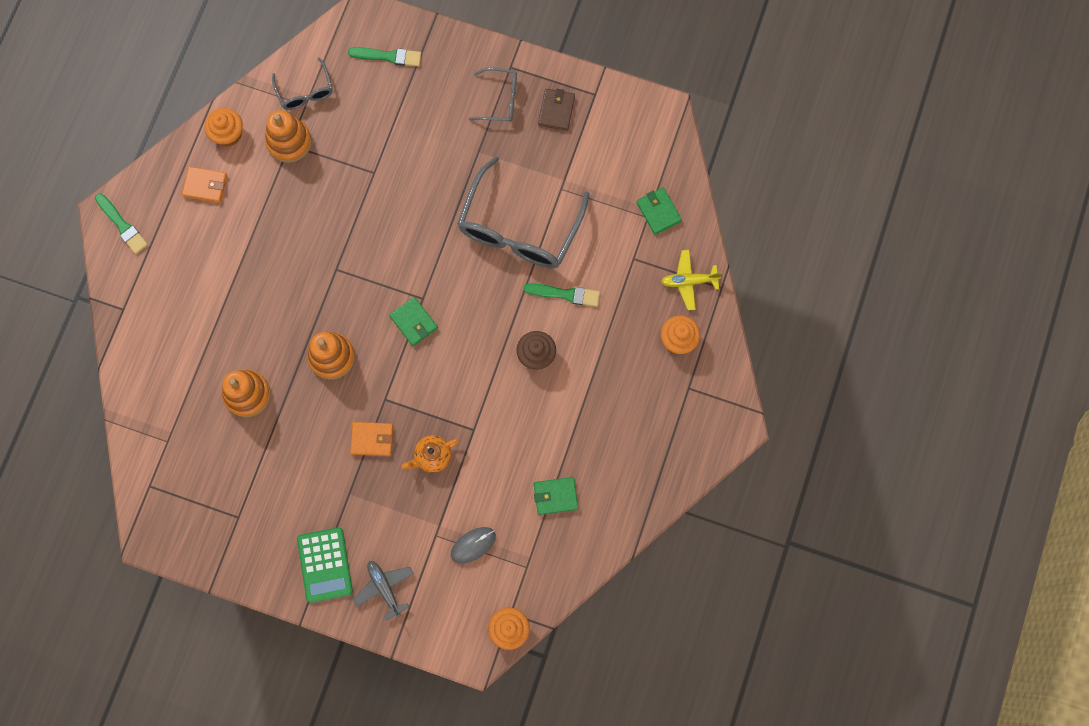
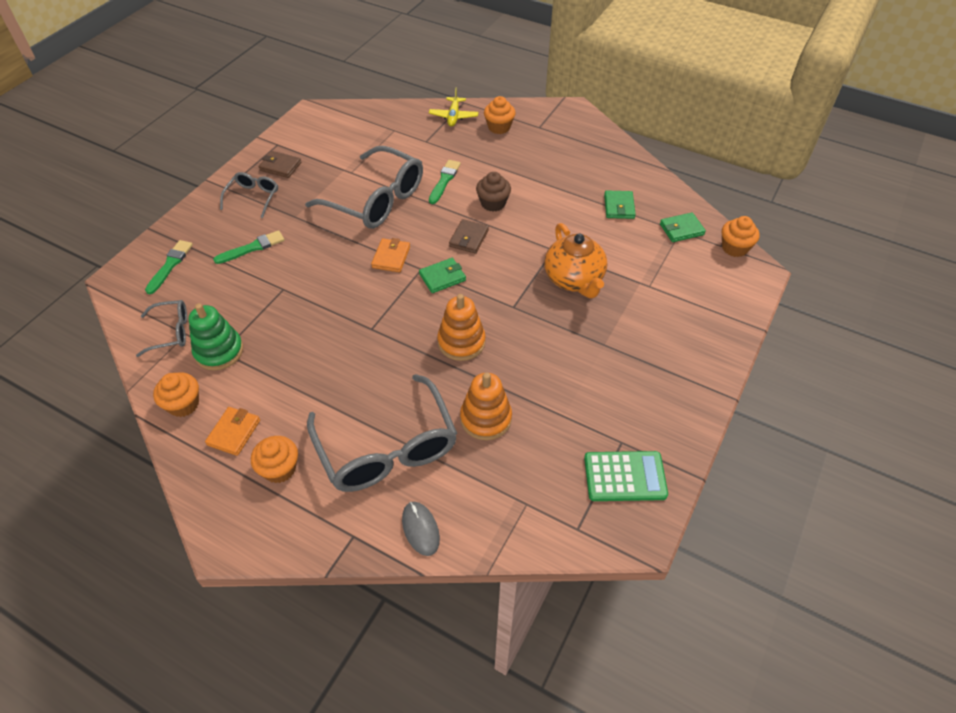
camera: 80 degrees left, 25 degrees down
(122, 225) = (246, 525): green brush -> green brush (252, 248)
(175, 234) = (279, 469): none -> orange cupcake
(206, 316) = (387, 447): none -> grey glasses
(289, 142) = (219, 351): orange stacking toy -> green stacking toy
(325, 565) = (675, 371): green calculator -> green calculator (625, 476)
(372, 439) = (551, 320): orange wallet -> orange wallet (391, 257)
(384, 588) = (699, 328): grey plane -> none
(432, 456) = (574, 279): orange teapot -> orange teapot, size x1.75
(473, 545) = (659, 262): grey mouse -> grey mouse (420, 529)
(475, 338) = (469, 238): none -> brown wallet
(658, 212) = (392, 124): green wallet -> green wallet (681, 229)

